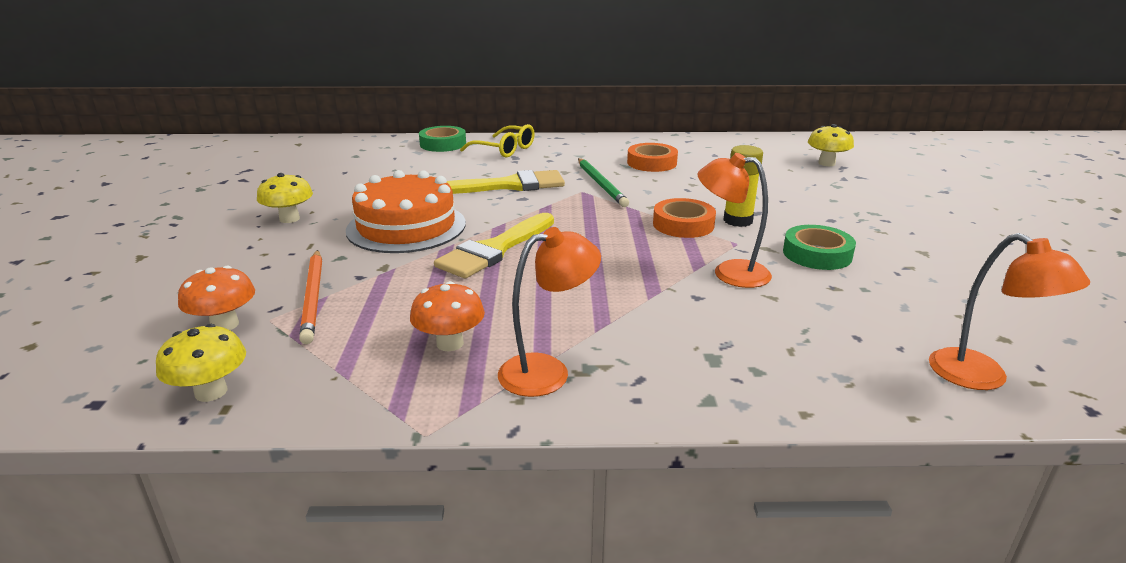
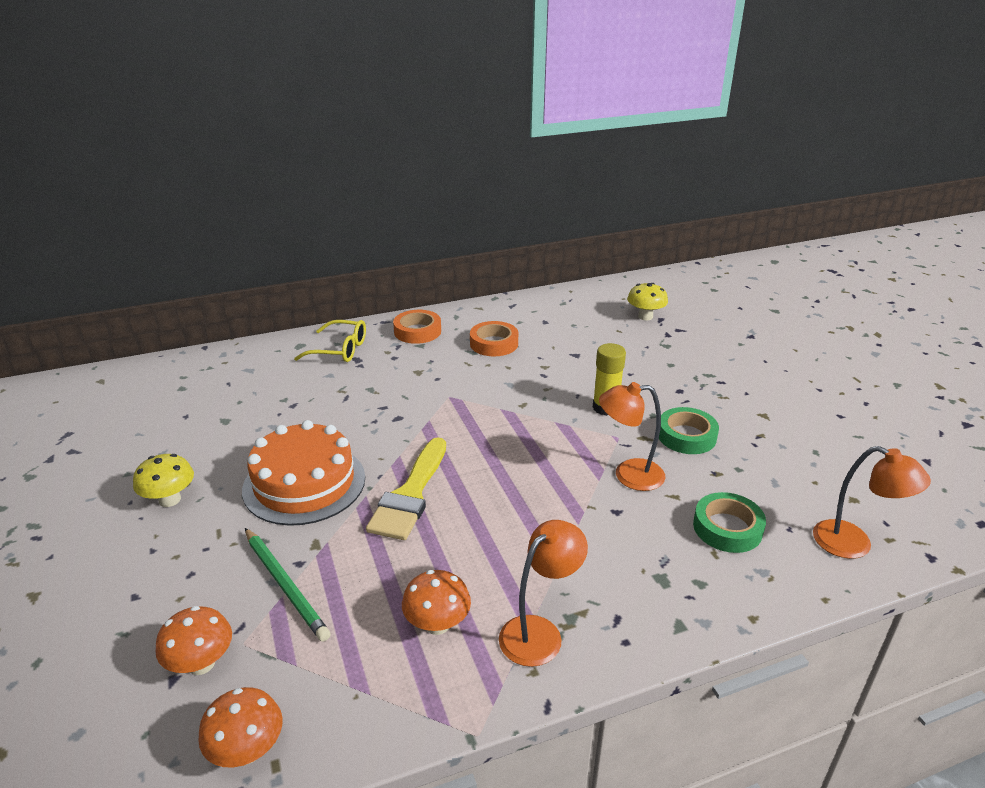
camera: 20 degrees left, 5 degrees up
(211, 392) = (247, 750): yellow mushroom -> orange mushroom
(313, 297) = (270, 602): orange pencil -> none
(443, 144) = (269, 352): green tape -> green tape (727, 528)
(509, 185) = (374, 402): yellow brush -> none
(601, 184) = (462, 383): green pencil -> green pencil (285, 585)
(683, 224) = (562, 423): orange tape -> orange tape (417, 331)

